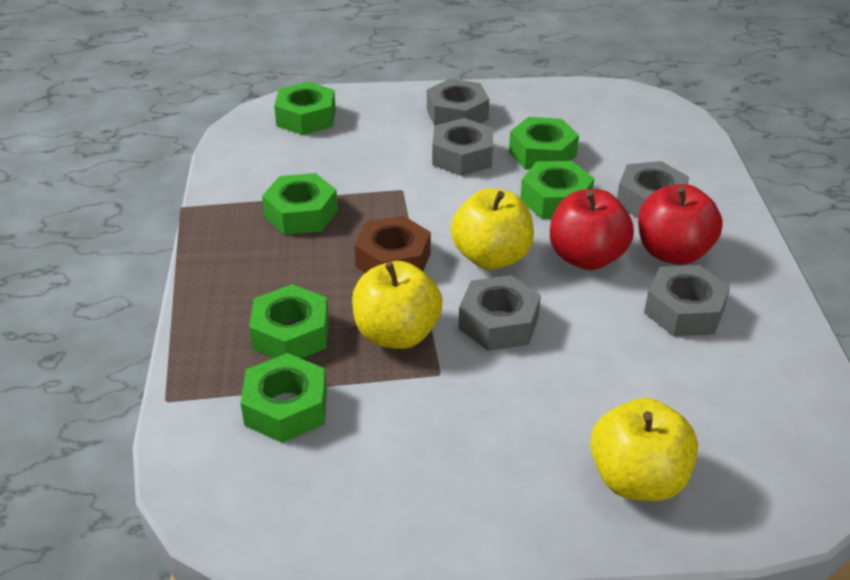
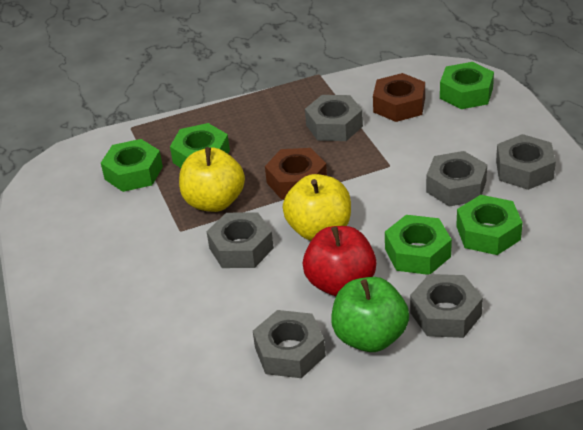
camera: 80 degrees right, 0 degrees up
(295, 162) = (399, 105): none -> brown nut
(301, 214) = (334, 126): green nut -> grey nut
(637, 479) = (97, 343): yellow apple -> none
(672, 252) = (370, 337): red apple -> green apple

